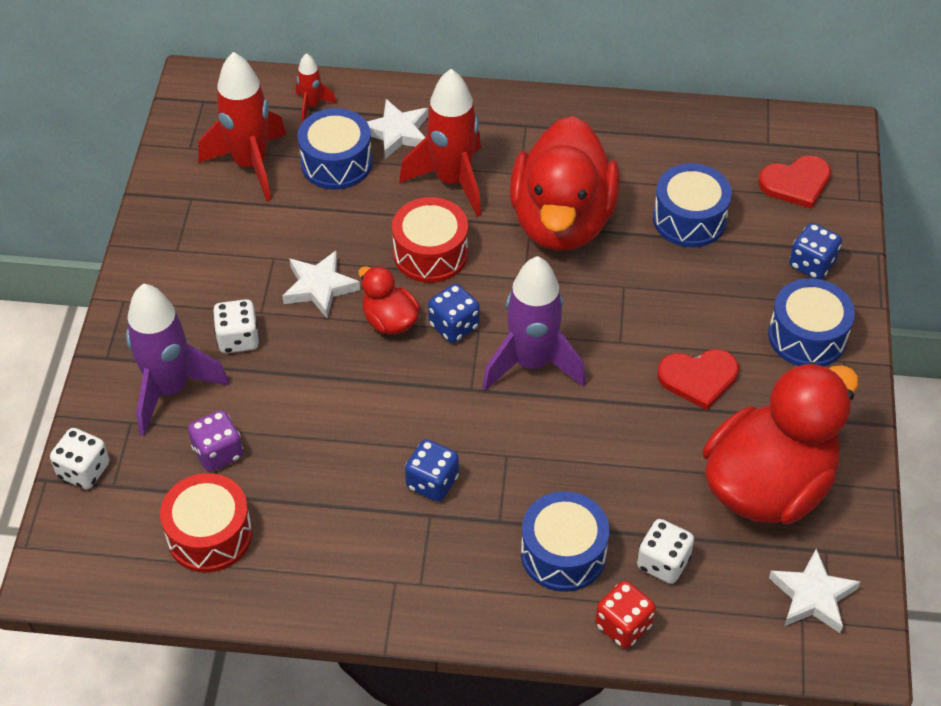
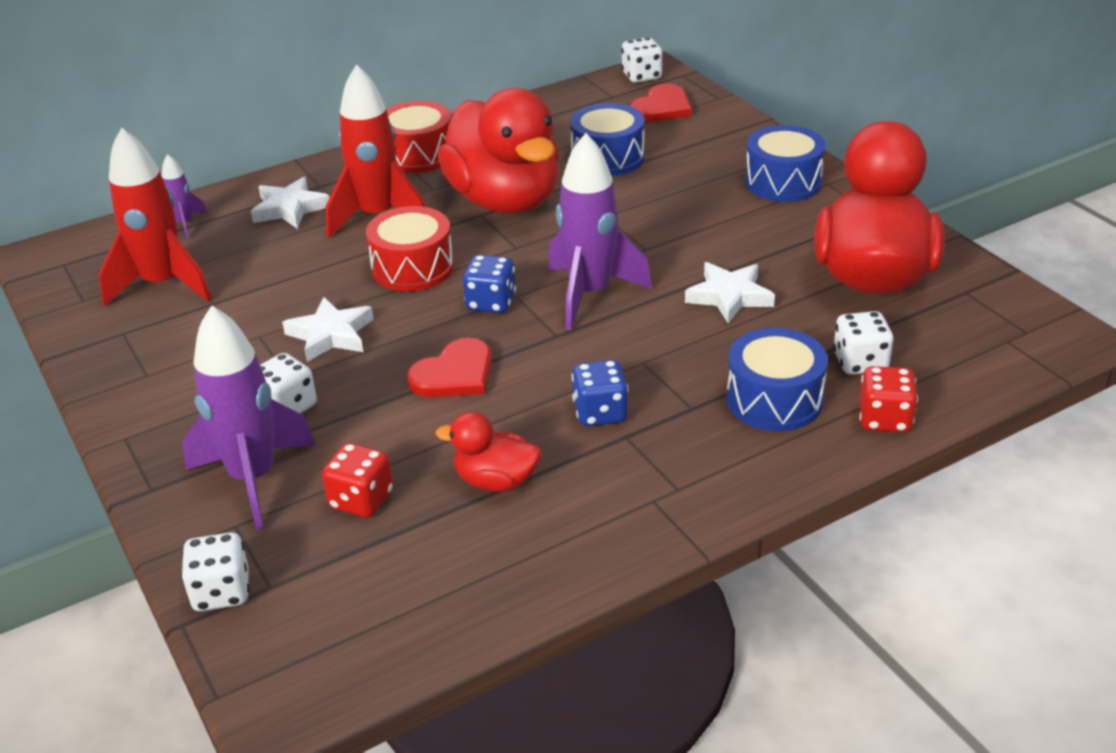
camera: 35 degrees left, 15 degrees down
(209, 535) = (425, 568): red drum -> red drum (418, 154)
(218, 453) = (361, 500): purple dice -> red dice
(312, 106) = (184, 224): red rocket -> purple rocket
(336, 163) = (252, 249): blue drum -> none
(389, 321) = (427, 326): red duck -> red duck (496, 481)
(698, 378) = (736, 241): red heart -> red heart (454, 374)
(812, 264) = (732, 143): blue dice -> none
(812, 596) = (994, 322): white star -> white star (729, 296)
(818, 132) = (641, 76): none -> white dice

